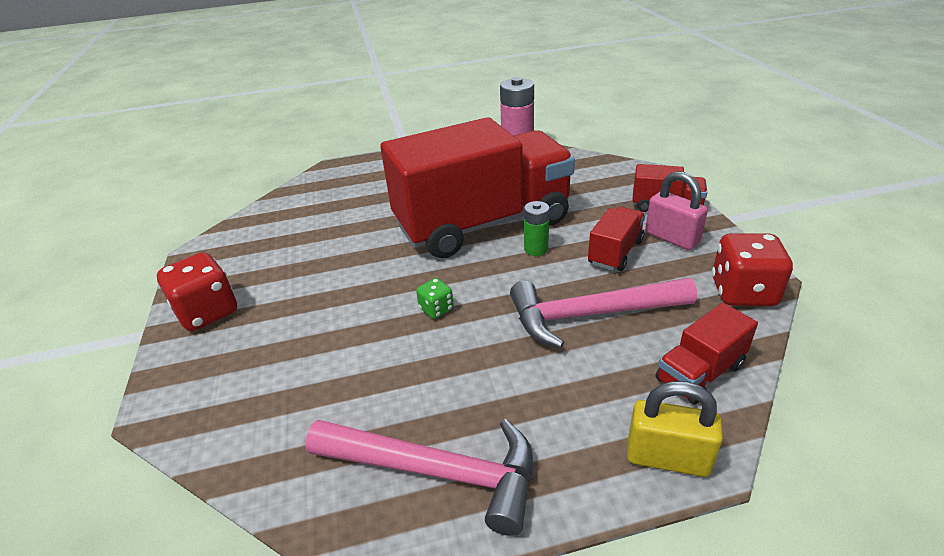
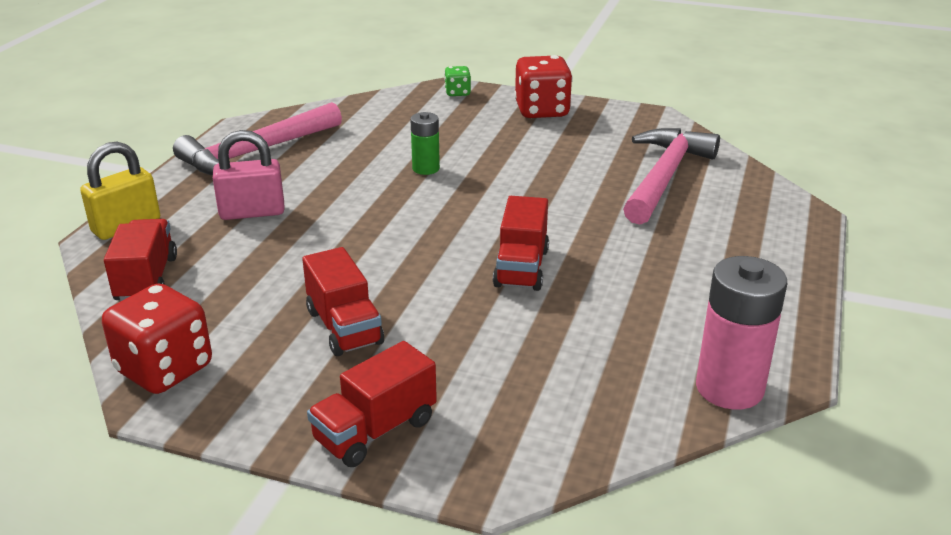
camera: 120 degrees right, 5 degrees down
(436, 309) = (407, 196): green dice -> green dice (457, 93)
(483, 223) = (521, 268): red truck -> red truck, size x0.41
(536, 249) = (423, 280): green battery -> green battery (426, 168)
(591, 315) = (283, 263): pink hammer -> pink hammer (664, 177)
(671, 238) = (308, 385): pink padlock -> pink padlock (252, 212)

